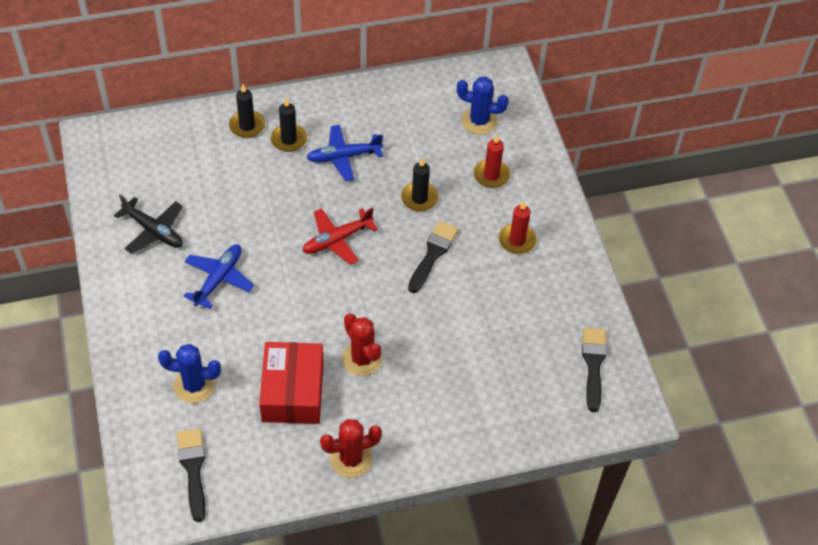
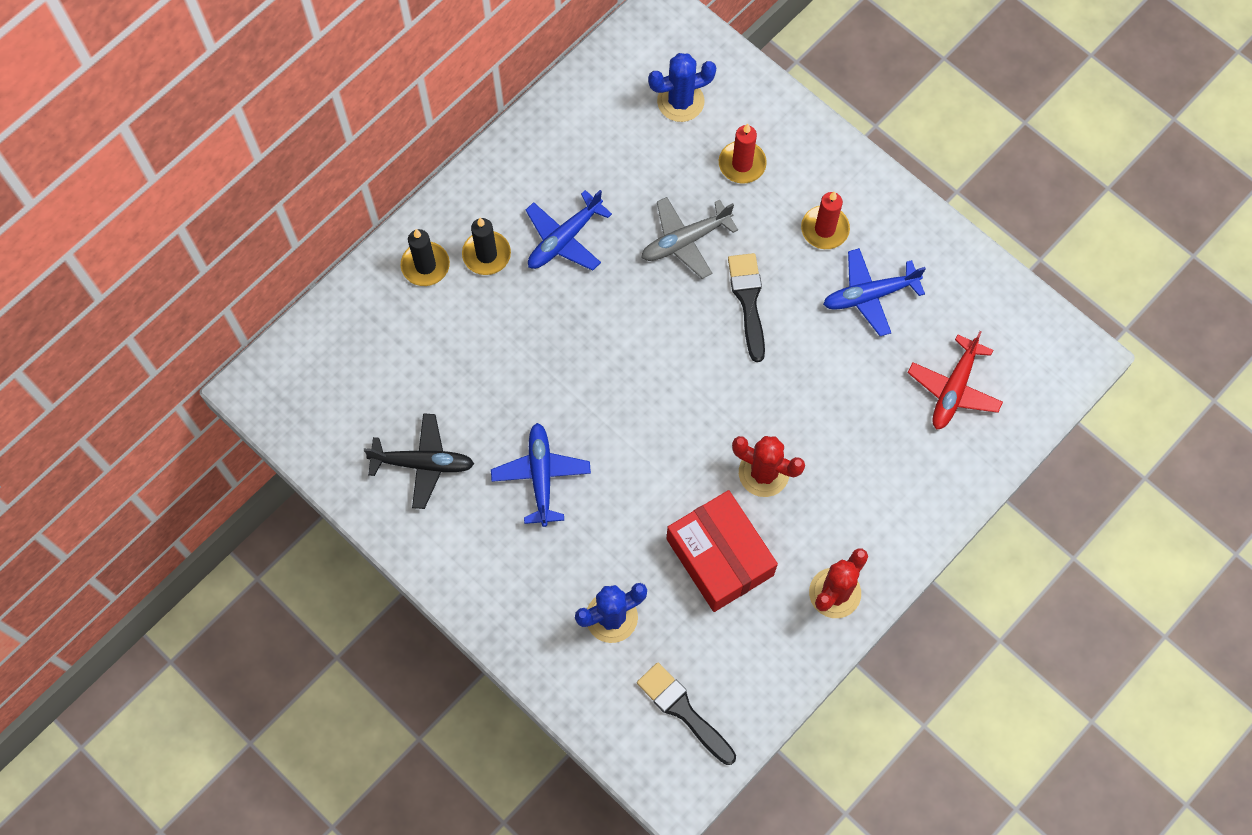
camera: 30 degrees left, 15 degrees up
(337, 240) = (633, 348): red plane -> red plane (953, 389)
(419, 198) = (685, 241): black candle -> grey plane
(517, 295) = (869, 295): none -> blue plane
(593, 364) = (1000, 328): black brush -> none

